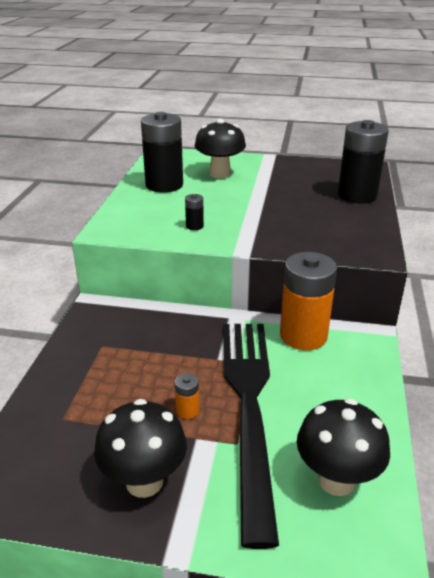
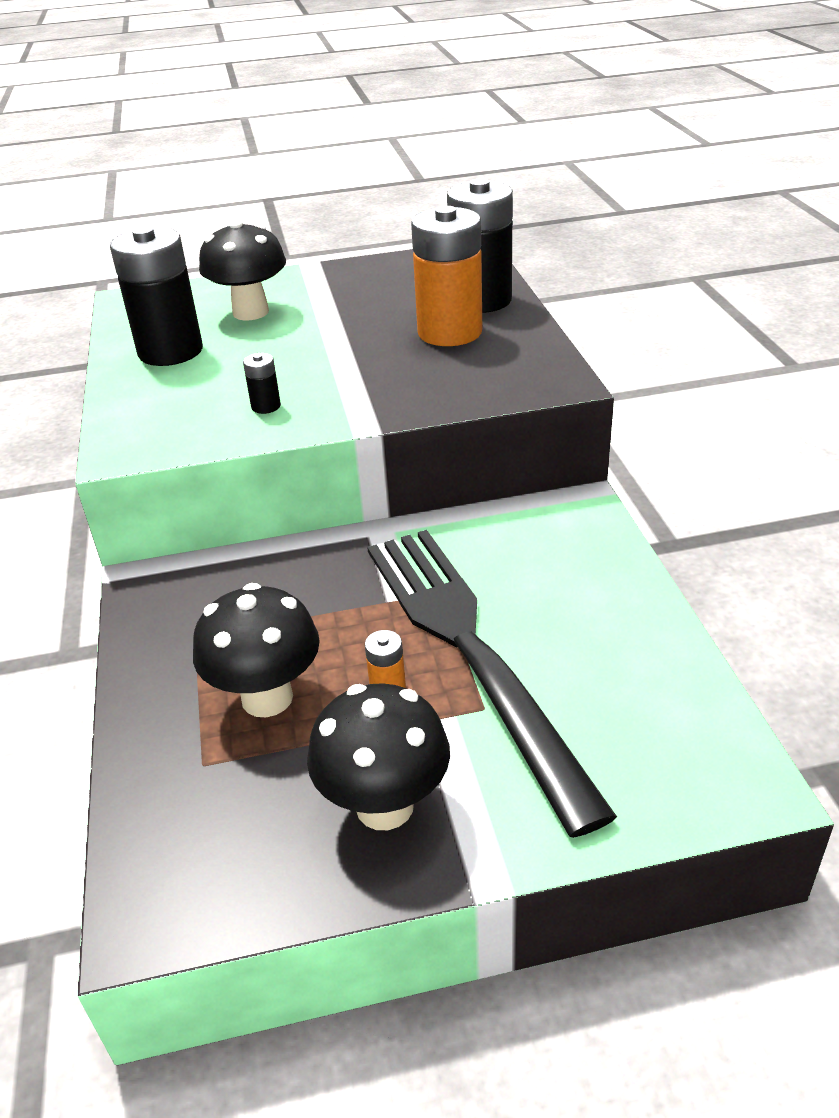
camera: 20 degrees left, 5 degrees up
(303, 335) = (491, 530): orange battery -> orange battery (450, 332)
(336, 480) = (640, 709): black mushroom -> black mushroom (267, 698)

